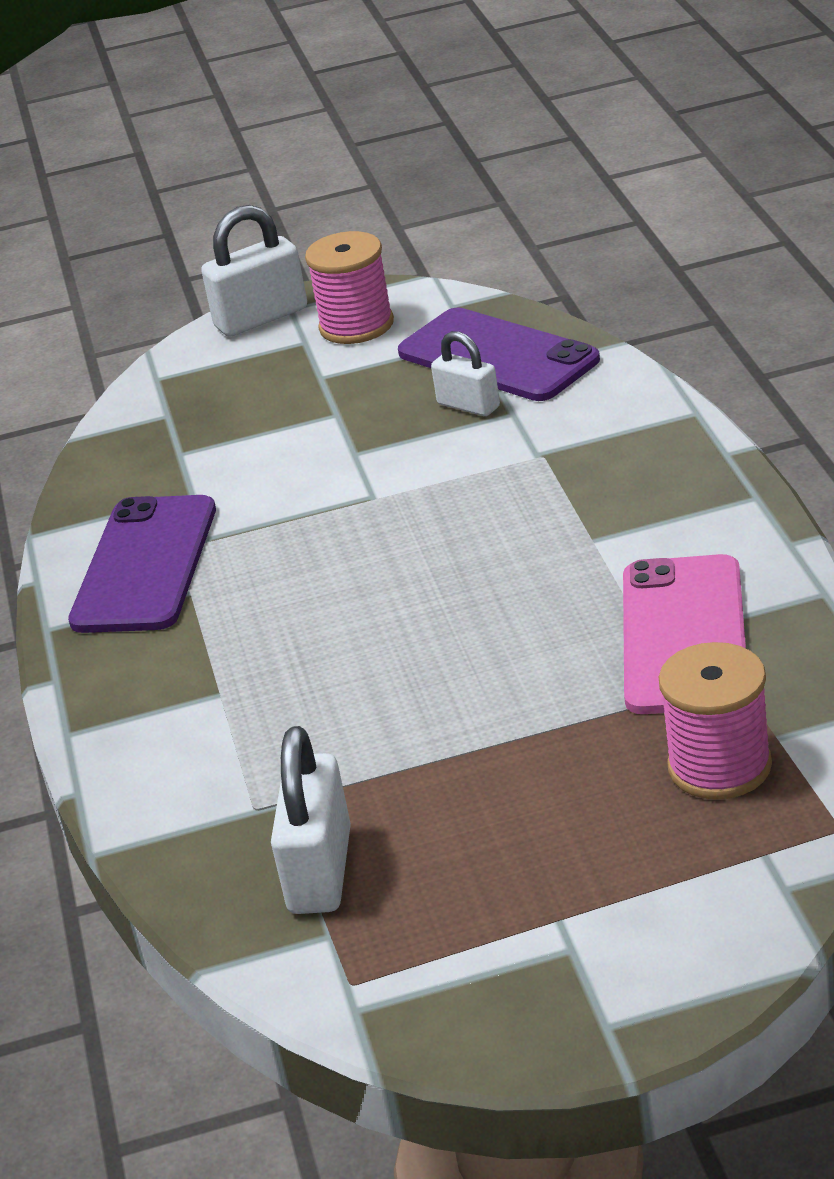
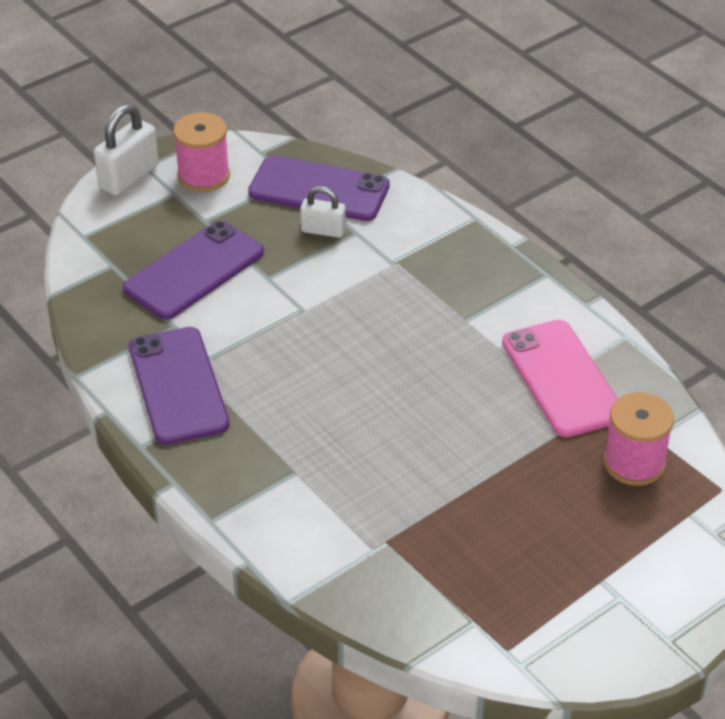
camera: 30 degrees left, 10 degrees up
(264, 433) = (194, 270): none -> purple phone
(320, 871) = (442, 581): white padlock -> none

